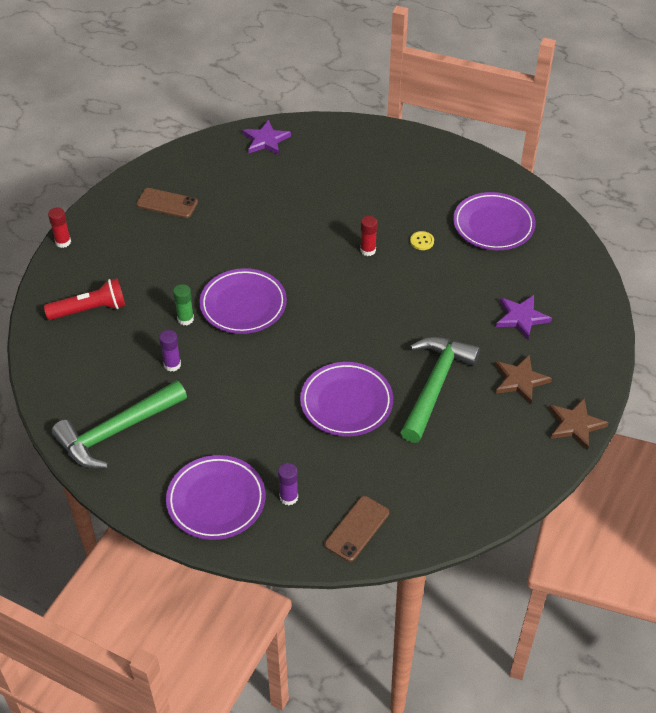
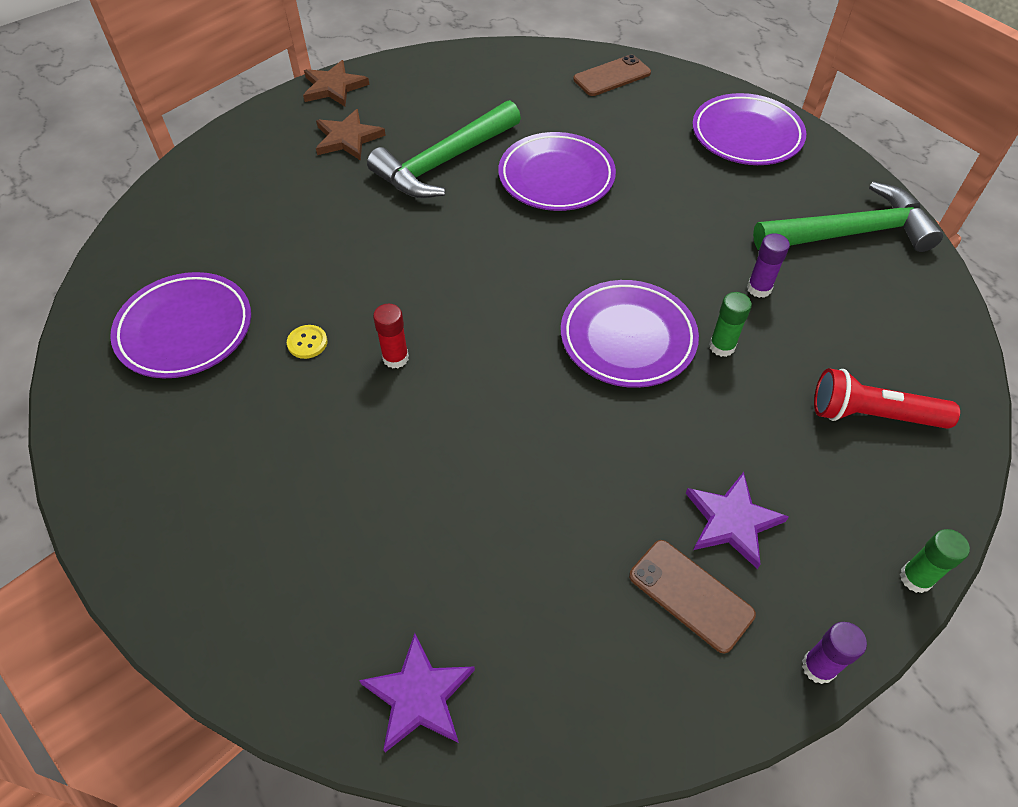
camera: 155 degrees left, 5 degrees up
(63, 242) = (915, 578): red glue stick -> green glue stick
(289, 497) = (667, 116): purple glue stick -> purple glue stick (818, 667)
(521, 317) = (279, 197): purple star -> purple star (732, 521)

